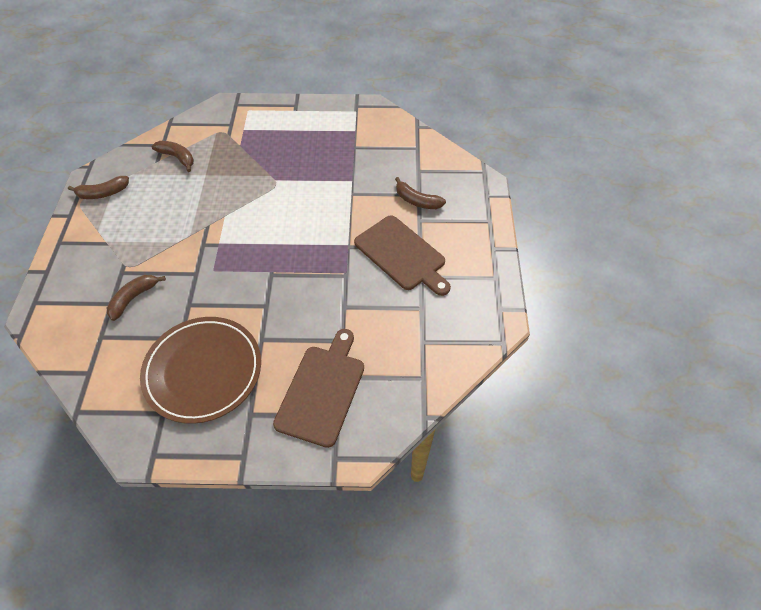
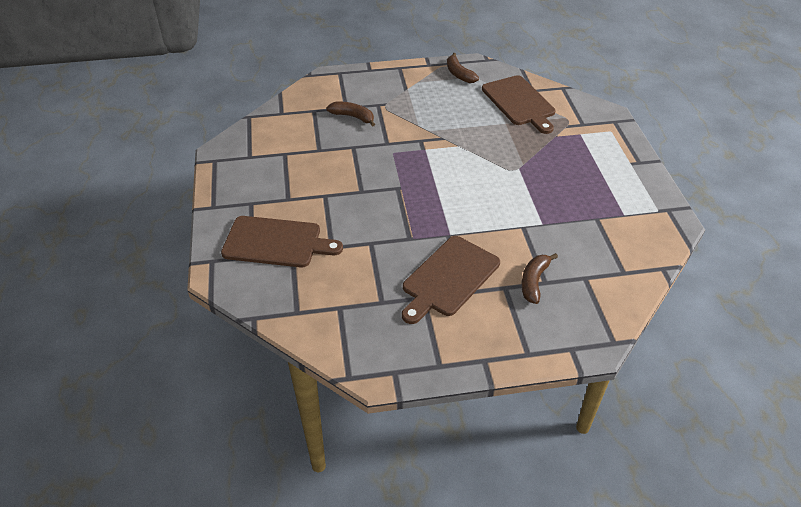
camera: 80 degrees right, 10 degrees down
(177, 158) = (519, 102): brown banana -> brown cutting board
(203, 371) = (289, 169): brown plate -> none

